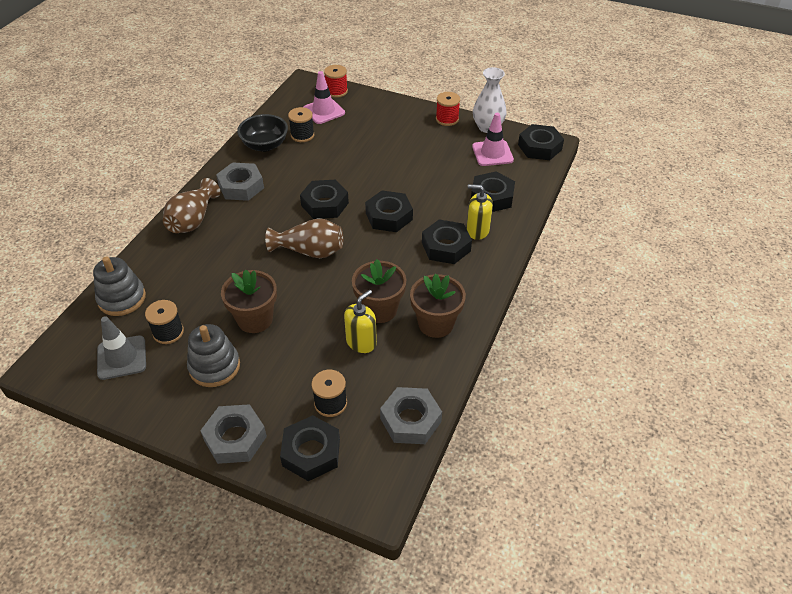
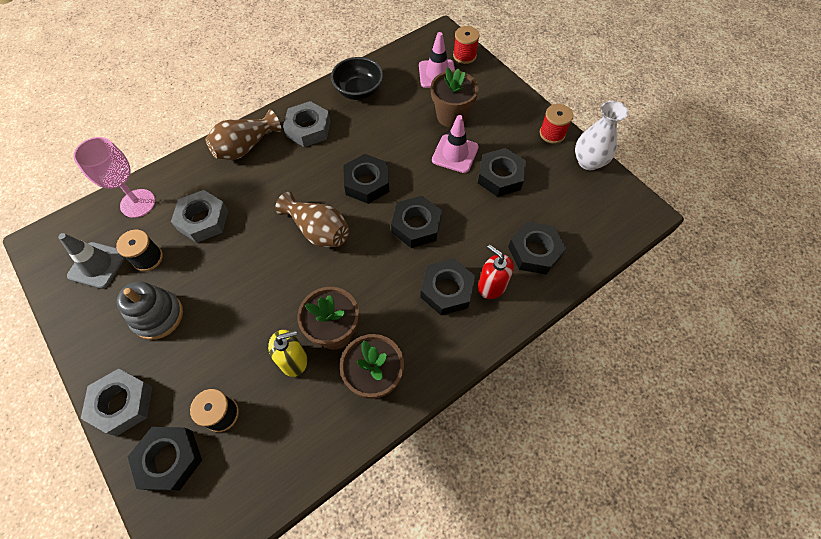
camera: 30 degrees right, 15 degrees up
(122, 298) = (138, 203): grey stacking toy -> pink goblet
(255, 319) = (223, 282): brown flower pot -> brown flower pot (451, 116)
(302, 135) = (399, 94): black spool -> none
(410, 420) = (276, 478): grey nut -> grey nut (203, 220)
(477, 230) = (491, 286): yellow soap dispenser -> red soap dispenser
(492, 153) = (572, 197): pink traffic cone -> pink traffic cone (455, 154)
(539, 147) = (629, 212): black nut -> black nut (500, 176)

